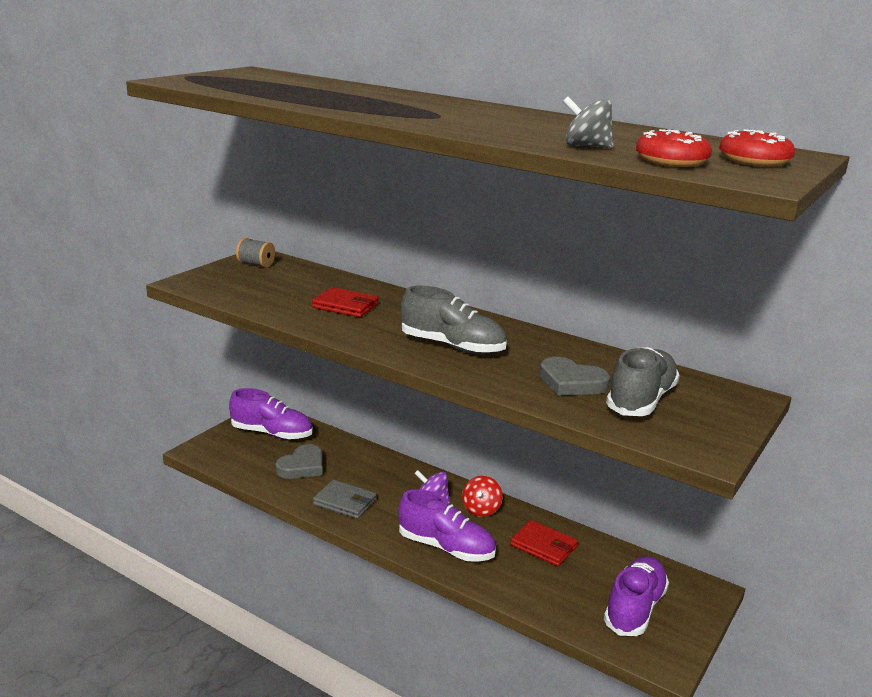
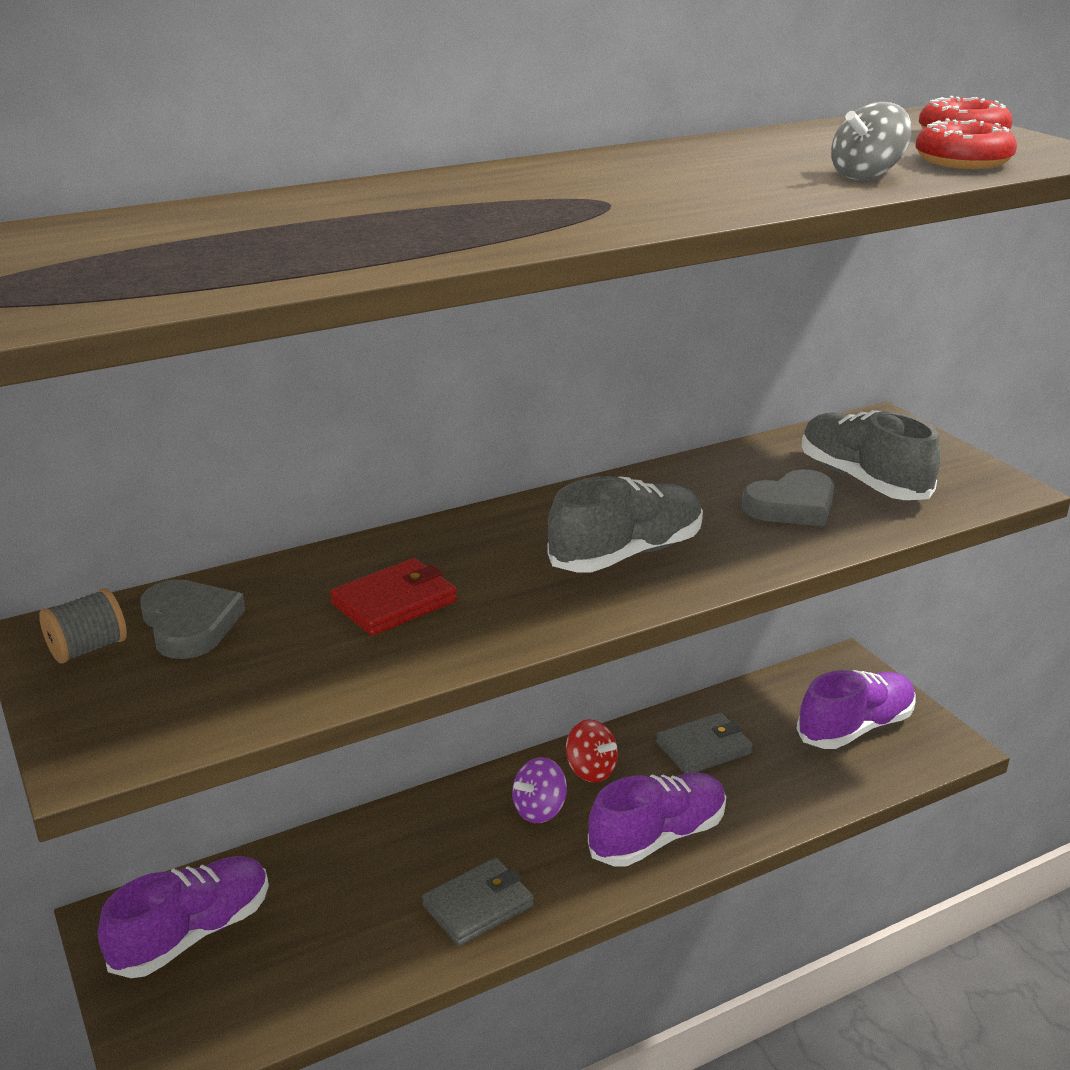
camera: 60 degrees left, 5 degrees up
(302, 466) = (334, 925): grey heart -> grey heart (190, 624)
(543, 546) = (703, 748): red wallet -> grey wallet
(634, 608) = (855, 728): purple shoe -> purple shoe turned 90 degrees clockwise

